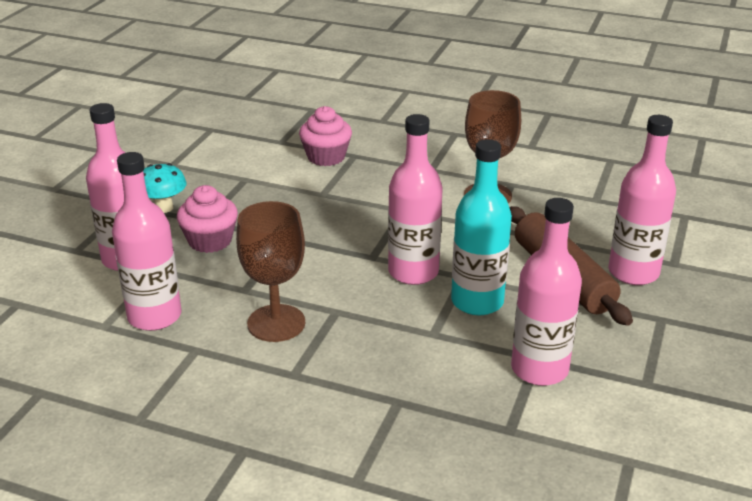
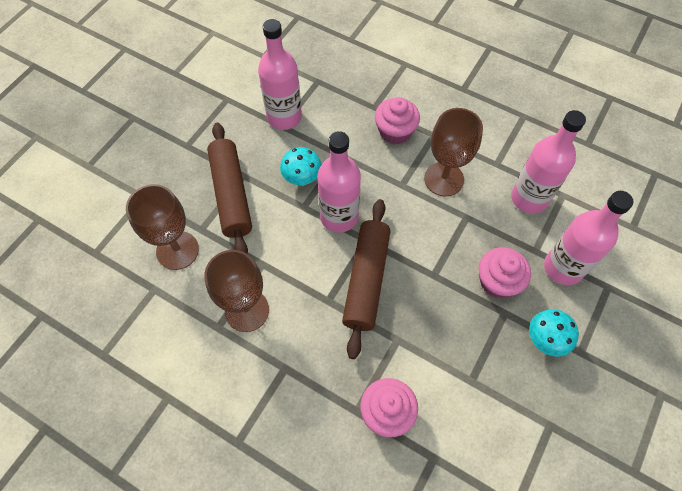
camera: 170 degrees left, 30 degrees up
(356, 371) = (395, 131): none -> pink cupcake
(364, 227) = (366, 280): none -> brown rolling pin
(477, 301) = (302, 179): turquoise bottle -> turquoise mushroom
(593, 226) = (177, 250): none -> brown goblet
(633, 272) = (178, 191): pink bottle -> none

